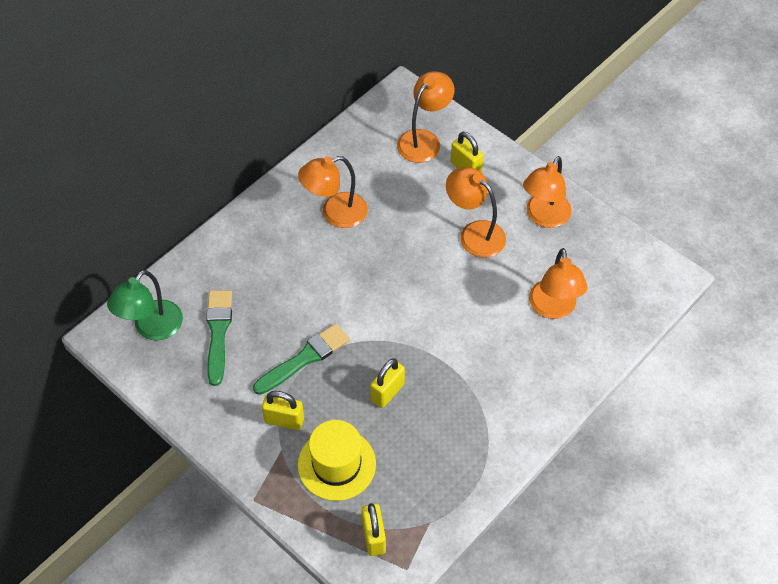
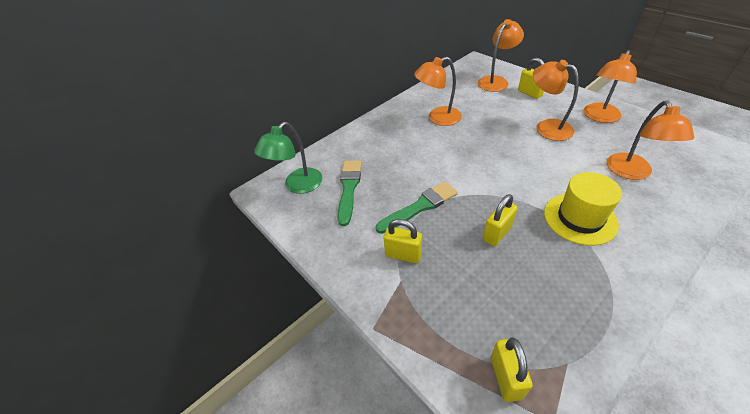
camera: 10 degrees right, 10 degrees down
(336, 464) = (456, 296): yellow hat -> yellow hat (580, 218)

